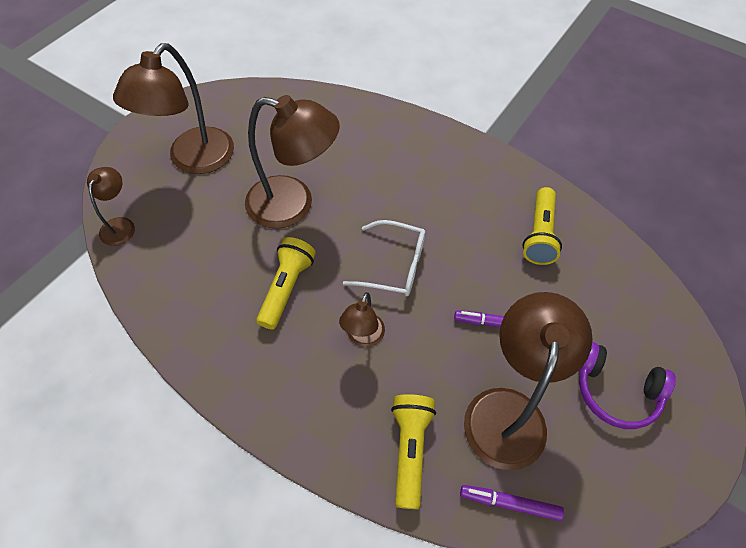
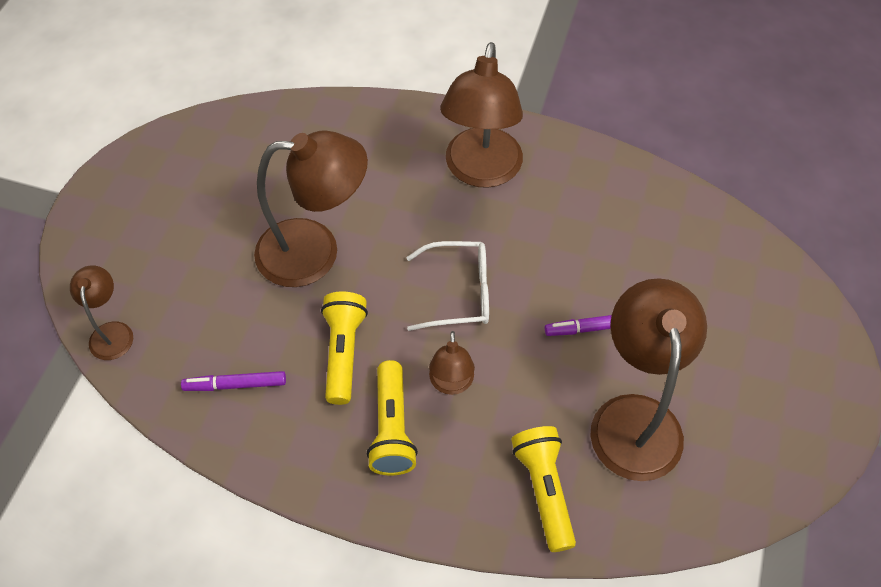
camera: 15 degrees left, 0 degrees up
(193, 160) = (171, 228): brown lamp -> brown lamp (481, 171)
(509, 503) = (665, 513): purple marker -> purple marker (235, 385)
(539, 235) = (609, 213): yellow flashlight -> yellow flashlight (392, 428)
(615, 392) = (739, 365): purple headphones -> none

